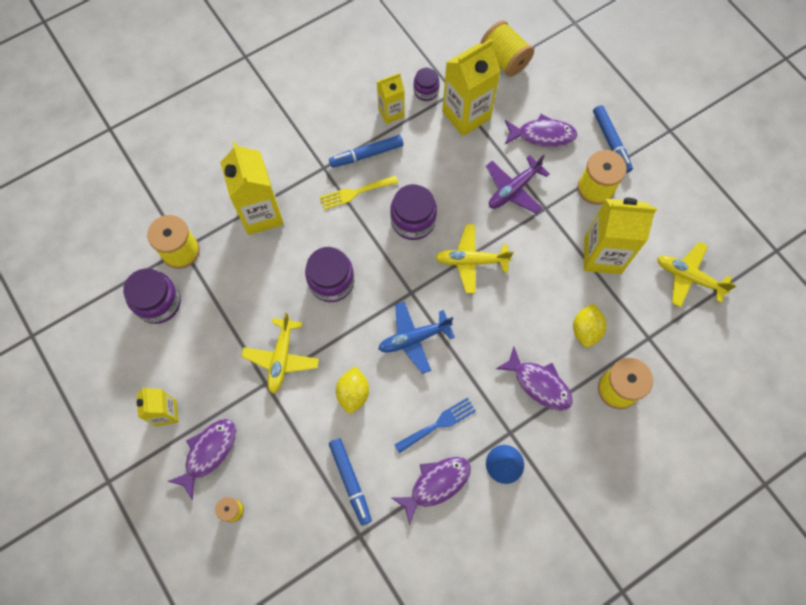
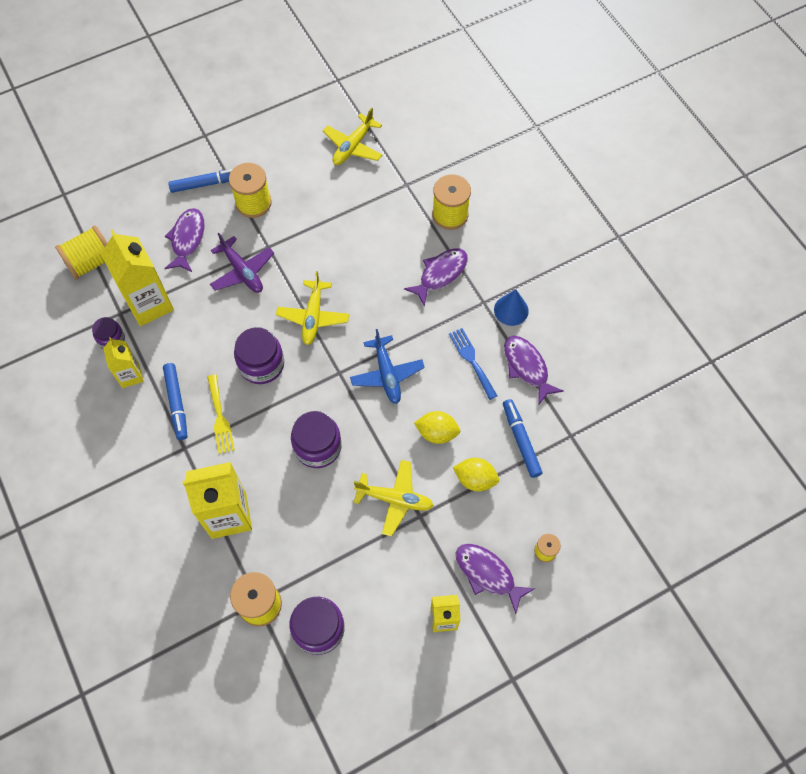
camera: 85 degrees left, 5 degrees down
(350, 481) = (521, 441): blue marker -> blue marker turned 90 degrees counterclockwise
(586, 330) = (393, 231): yellow lemon -> yellow lemon (475, 479)
(602, 255) = (323, 208): yellow carton -> none

